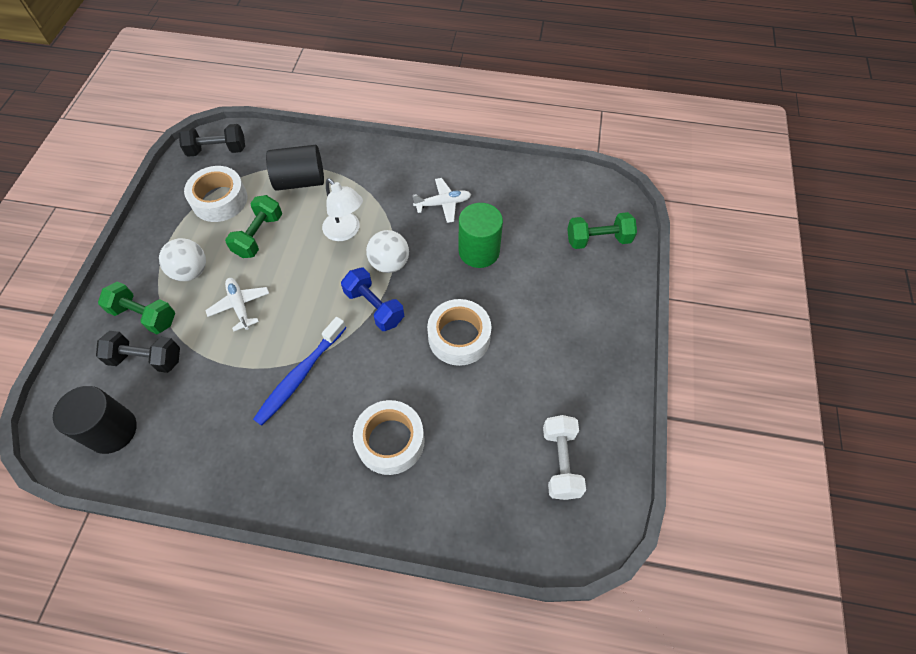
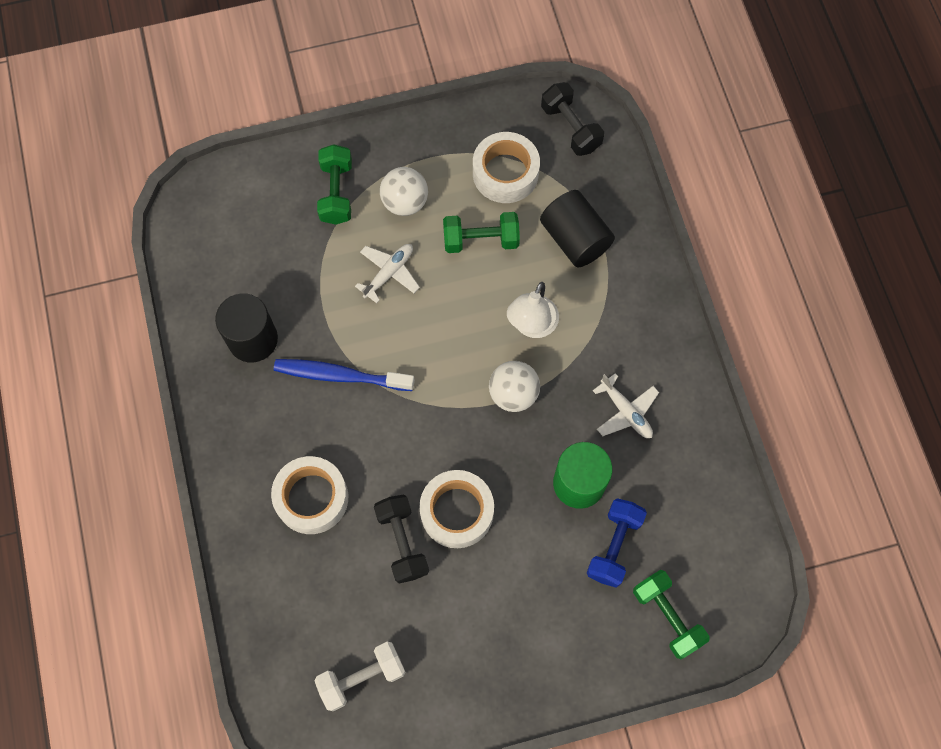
camera: 65 degrees right, 10 degrees up
(112, 430) = (214, 244): black cylinder -> black cylinder (253, 339)
(146, 359) = (294, 225): black dumbbell -> black dumbbell (402, 542)
(374, 307) = (451, 406): blue dumbbell -> blue dumbbell (614, 546)

